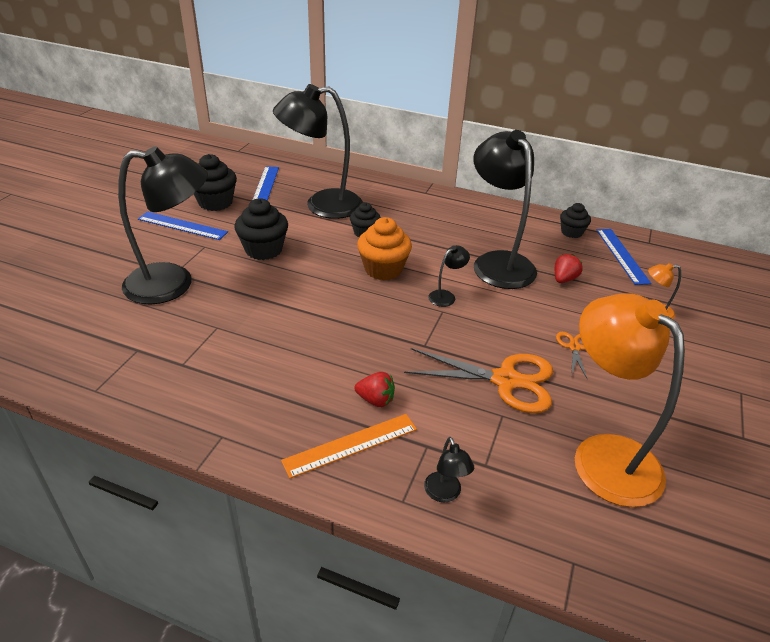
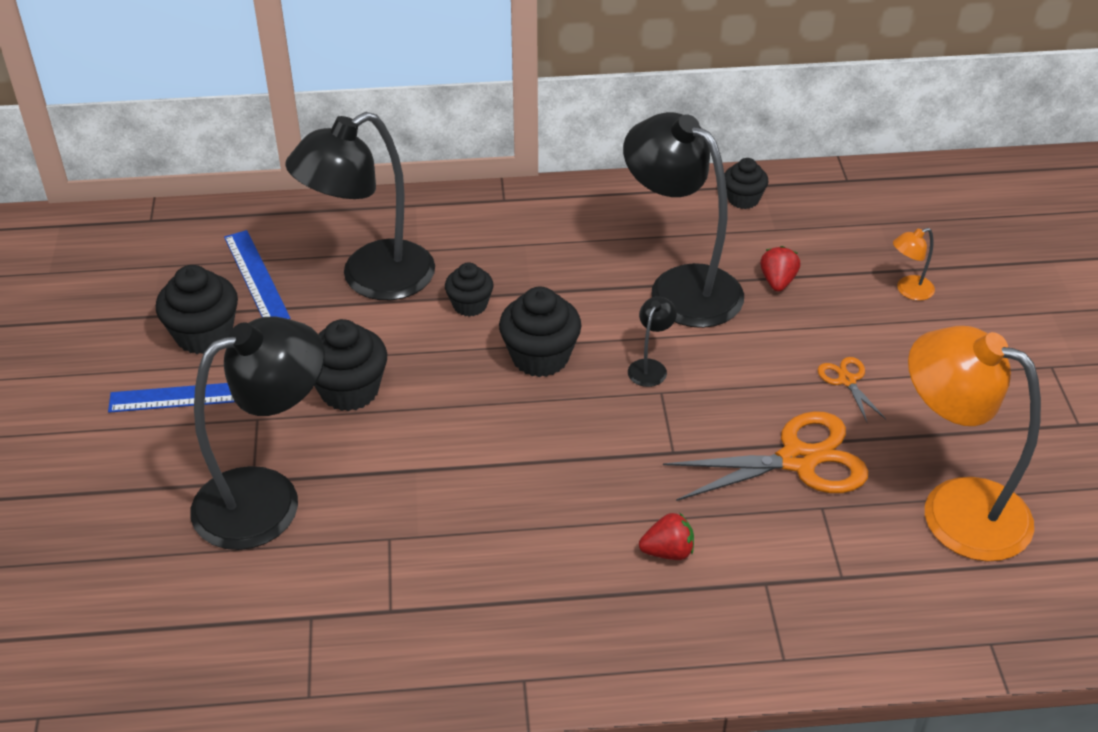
camera: 25 degrees left, 5 degrees up
(350, 445) = (681, 621): orange ruler -> none
(383, 269) = (540, 357): orange cupcake -> black cupcake
(445, 494) = (822, 630): black lamp -> none
(622, 255) = (826, 215): blue ruler -> none

